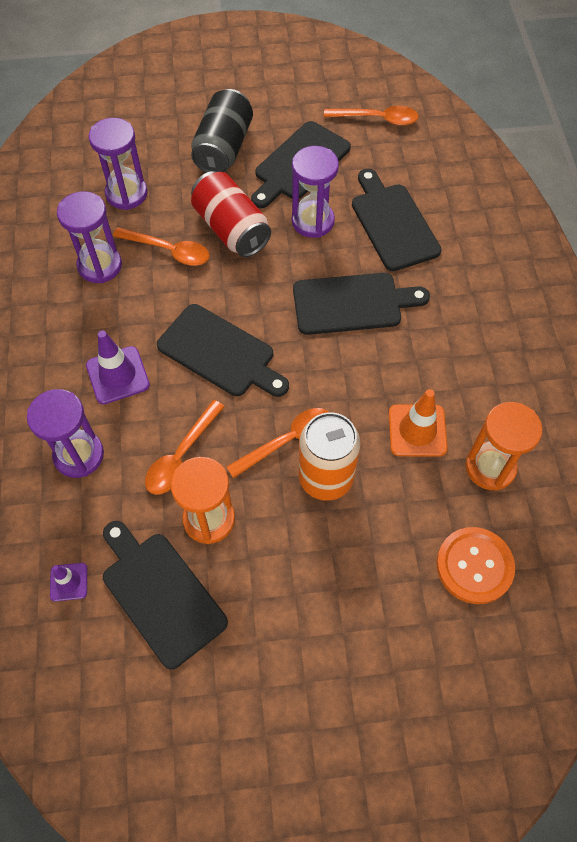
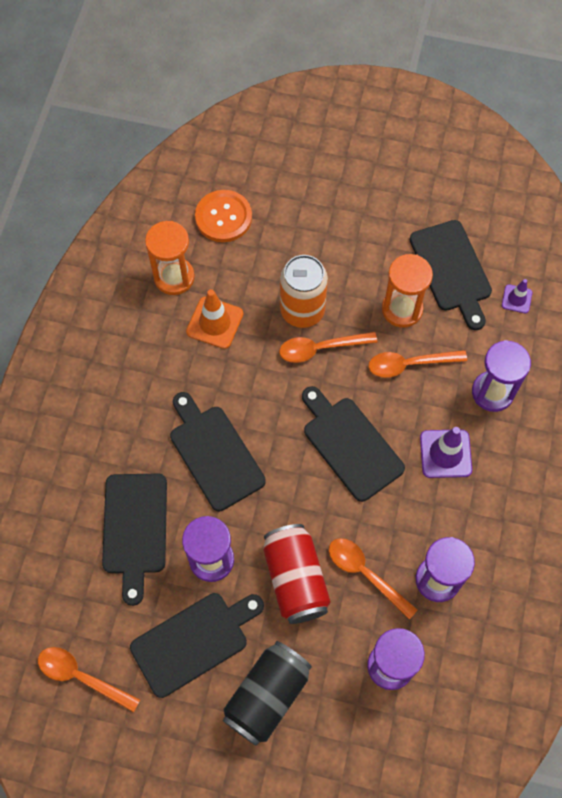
camera: 160 degrees left, 5 degrees up
(181, 456) = (409, 364): orange spoon -> orange spoon turned 150 degrees counterclockwise
(352, 303) = (214, 454): black cutting board -> black cutting board turned 45 degrees clockwise

